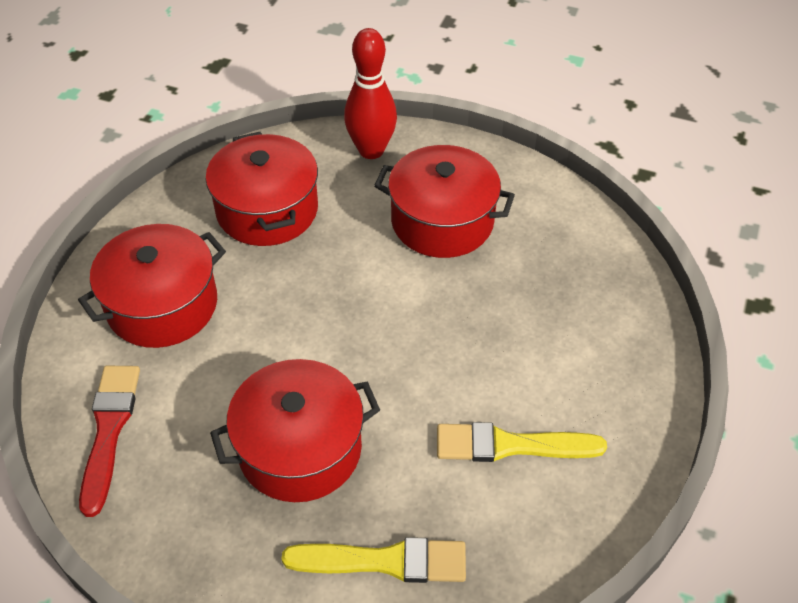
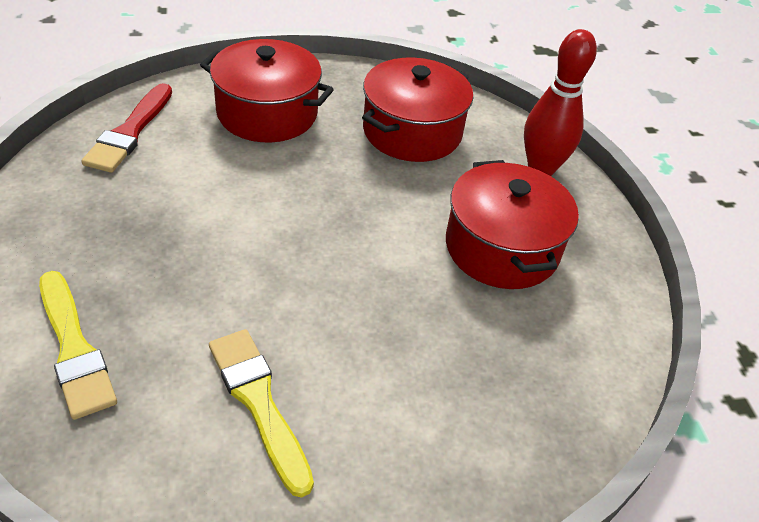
camera: 55 degrees right, 5 degrees down
(109, 430) = (130, 132): red brush -> red brush turned 135 degrees clockwise
(300, 448) = (170, 245): red pot -> none

